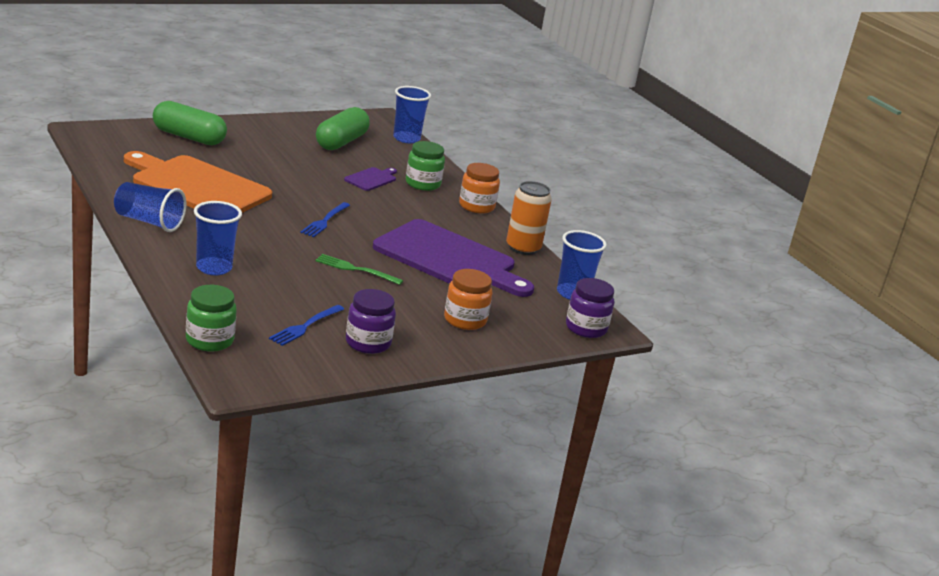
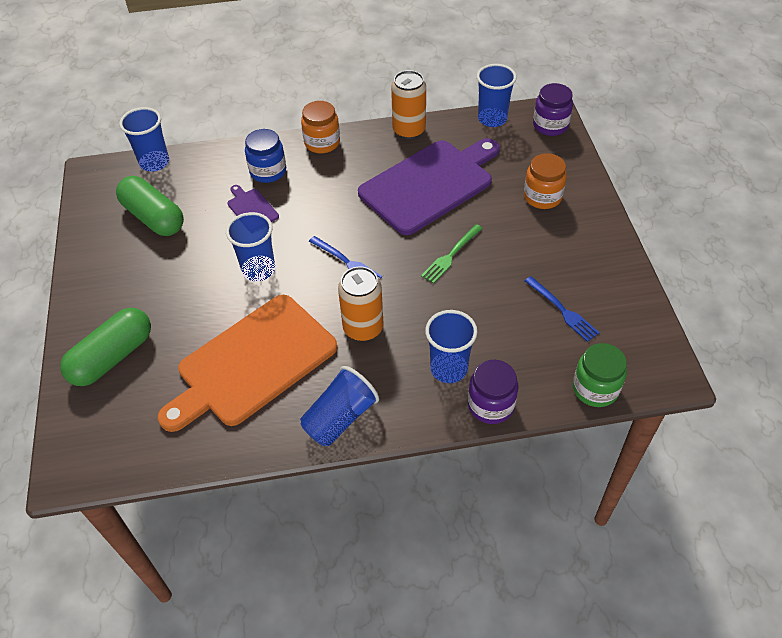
camera: 65 degrees left, 25 degrees up
(249, 229) = (363, 328): none -> orange can
(299, 185) = (258, 270): none -> blue cup
(368, 343) = (588, 270): purple jar -> purple jar (491, 405)
(423, 184) = (268, 171): green jar -> blue jar

